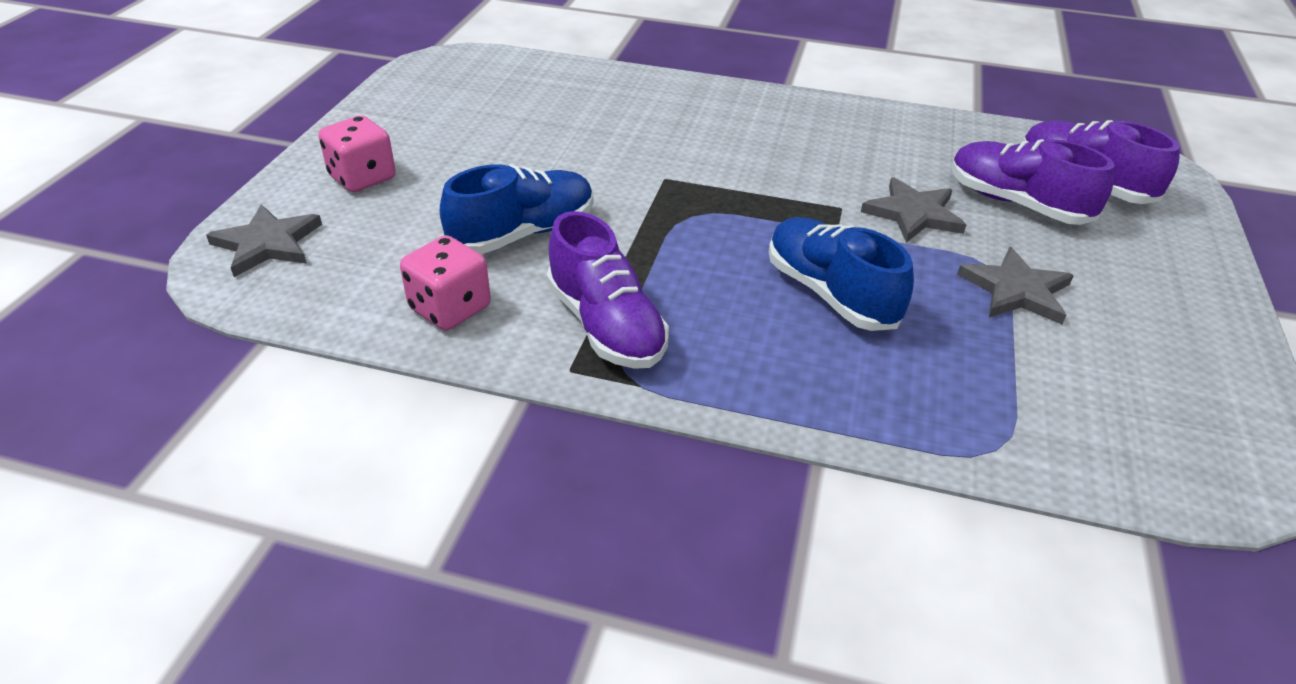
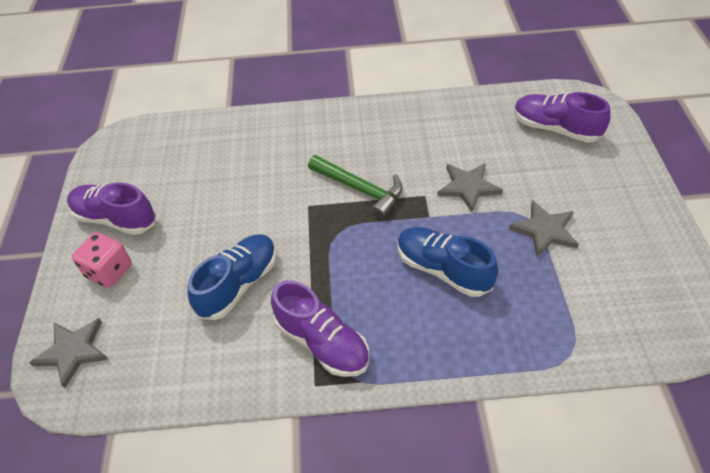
camera: 15 degrees left, 10 degrees up
(450, 308) = (220, 363): pink dice -> none
(748, 178) = (360, 189): none -> green hammer
(1016, 203) = (523, 159): purple shoe -> purple shoe (115, 219)

